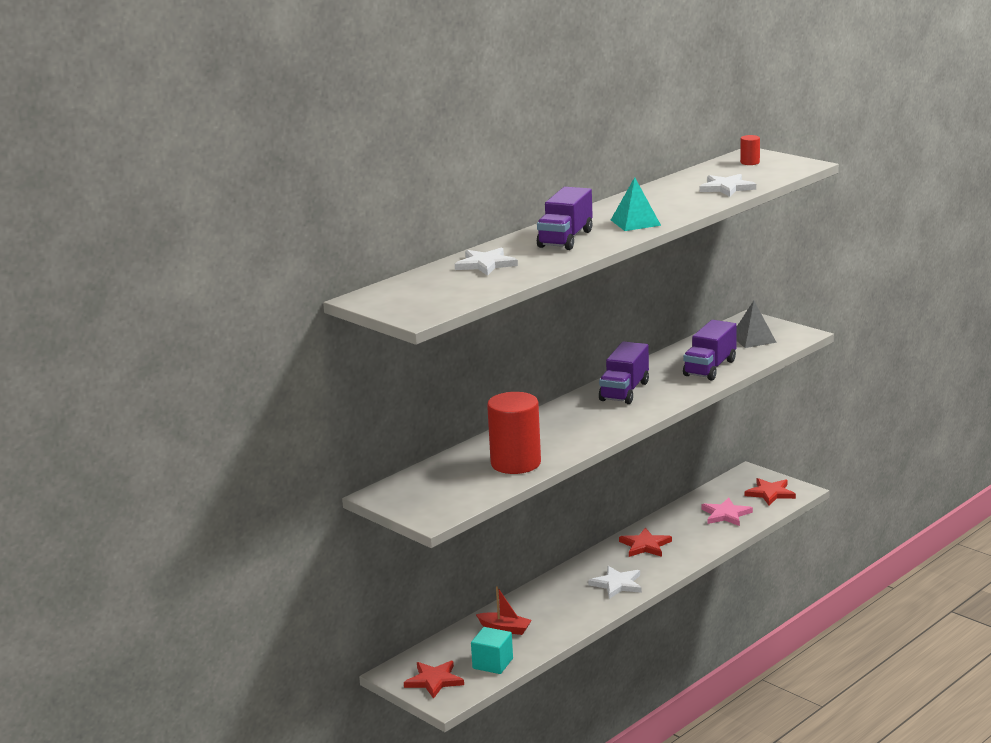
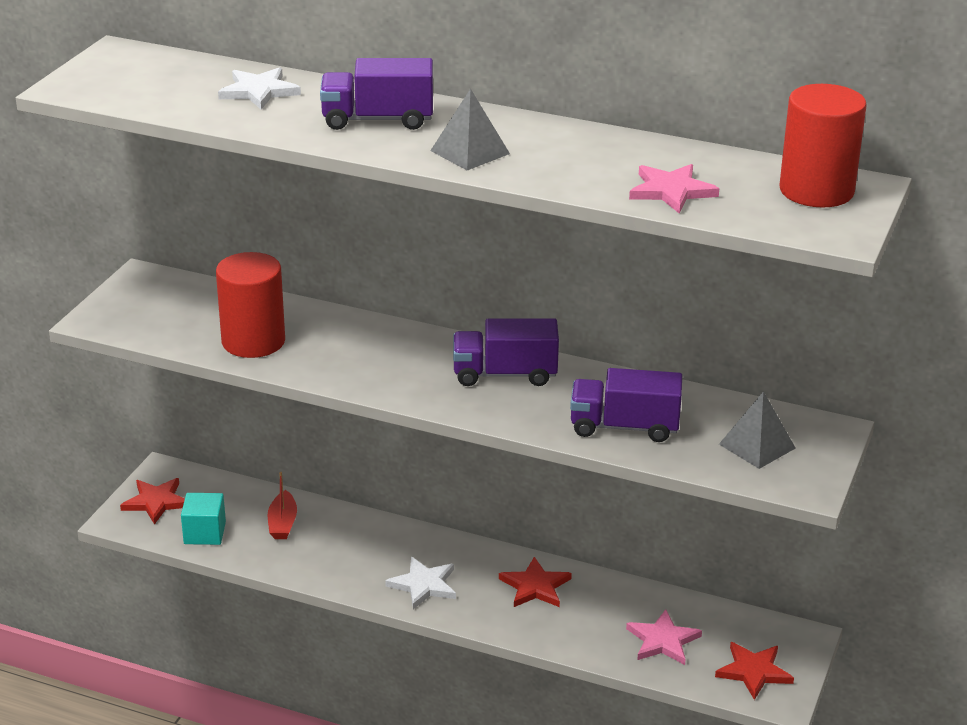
camera: 65 degrees right, 10 degrees up
(635, 222) = (470, 152): turquoise pyramid -> grey pyramid
(727, 188) = (671, 191): white star -> pink star
(750, 162) = (816, 191): red cylinder -> red cylinder, size x2.33

